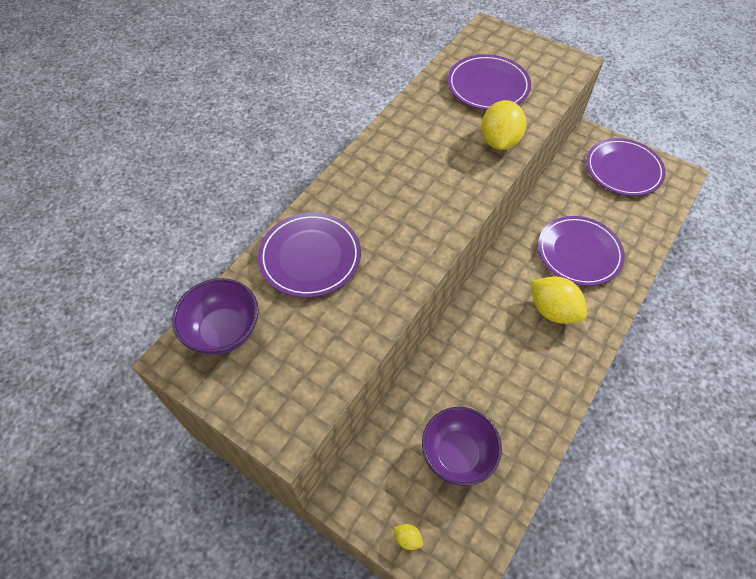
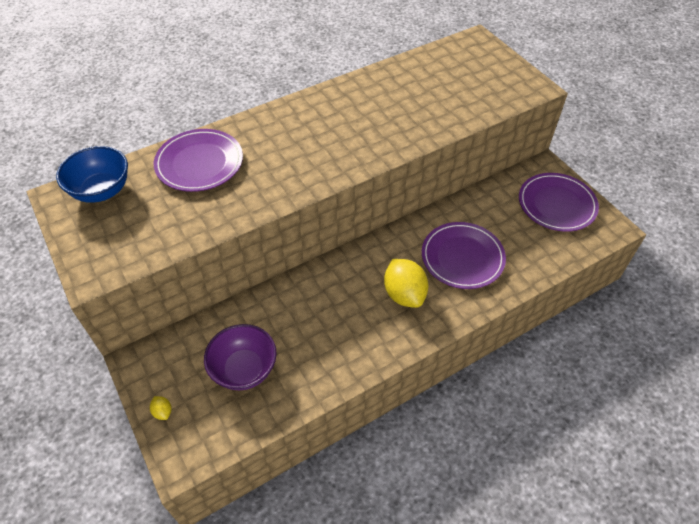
camera: 25 degrees right, 5 degrees down
(223, 331) = (102, 191): purple bowl -> blue bowl
(488, 86) = (440, 84): purple plate -> none
(499, 141) = (416, 129): yellow lemon -> none

